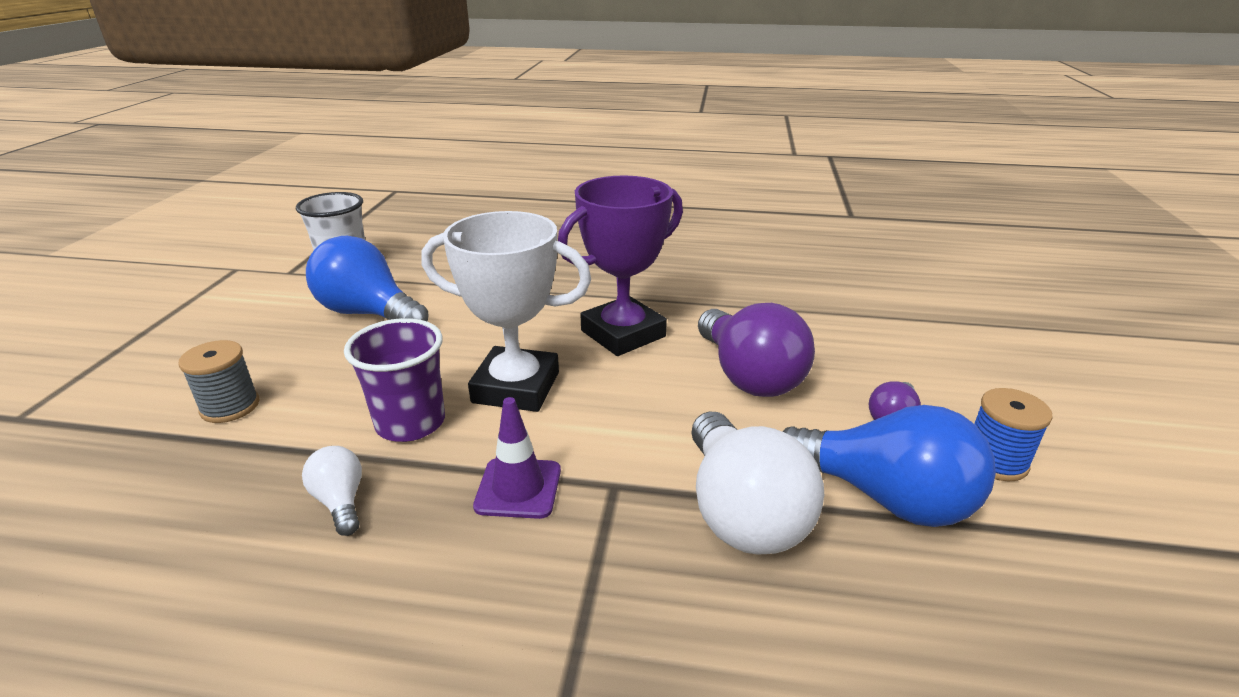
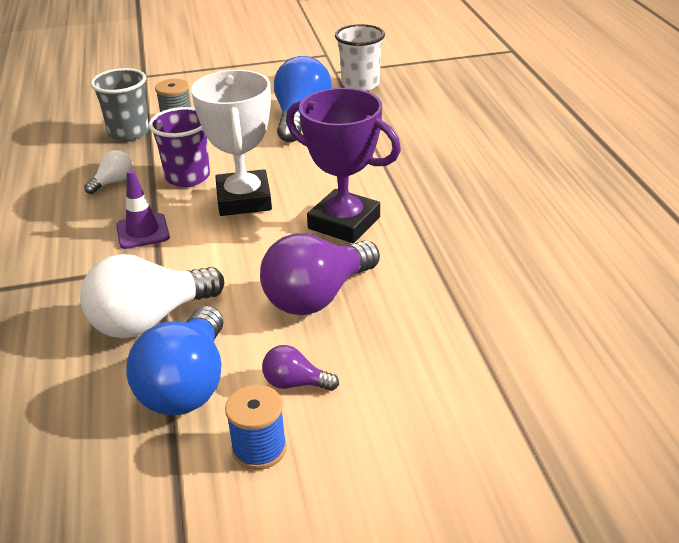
camera: 70 degrees right, 5 degrees up
(197, 462) = (129, 132): none -> grey cup

